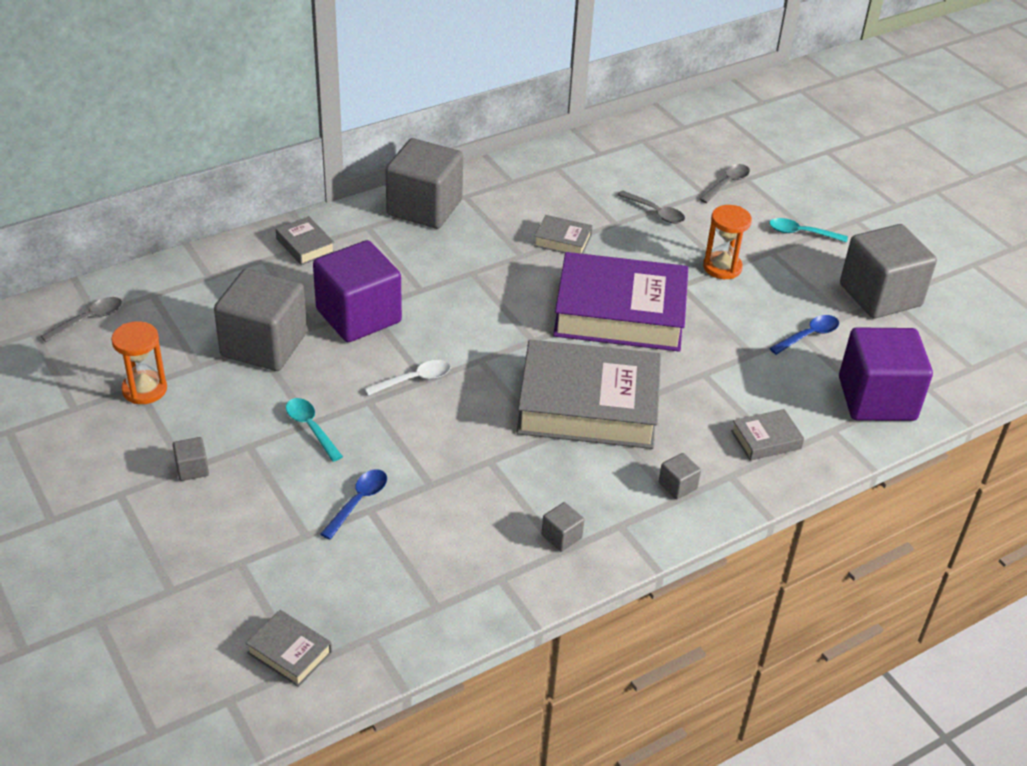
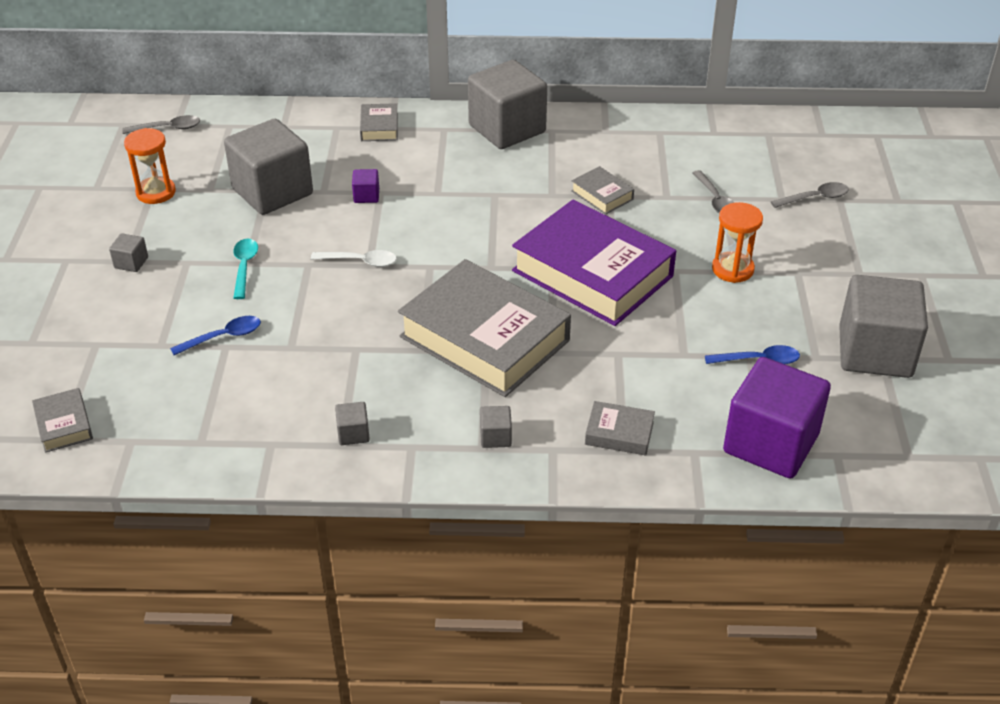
camera: 35 degrees right, 0 degrees up
(358, 316) = (366, 196): purple cube -> purple cube, size x0.40
(801, 233) = (848, 267): turquoise spoon -> none

